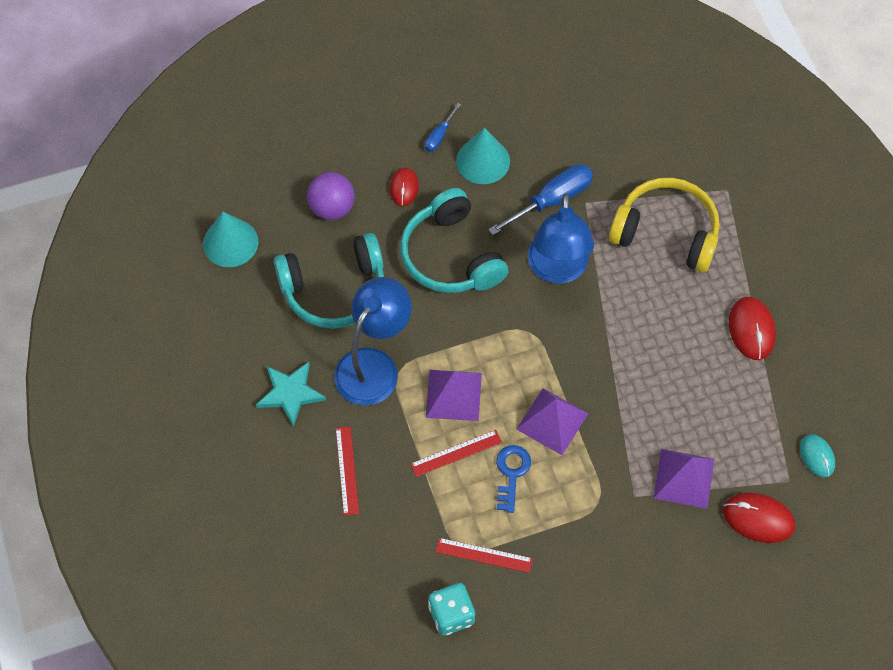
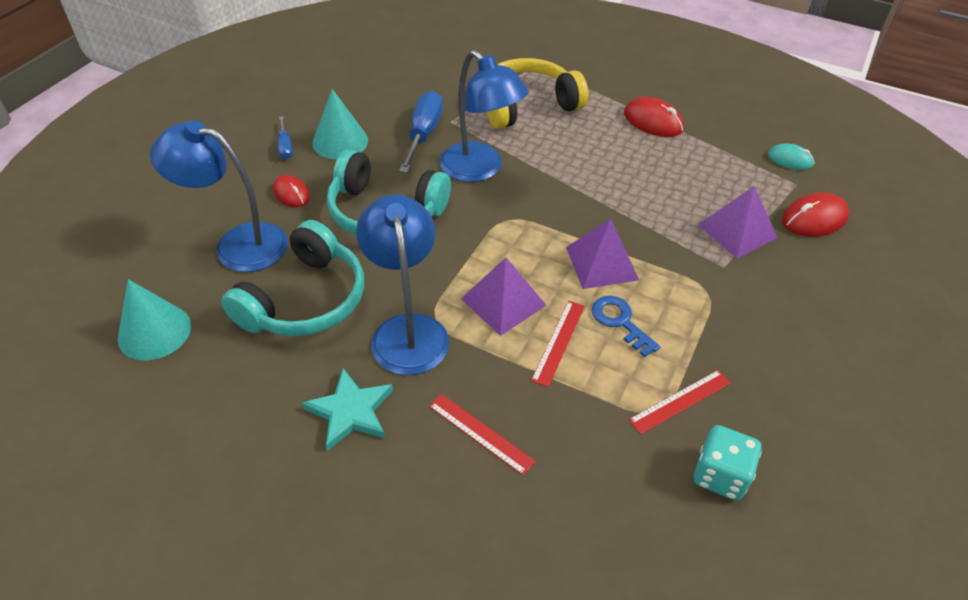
camera: 45 degrees left, 15 degrees down
(332, 208) = (238, 244): purple ball -> blue lamp

